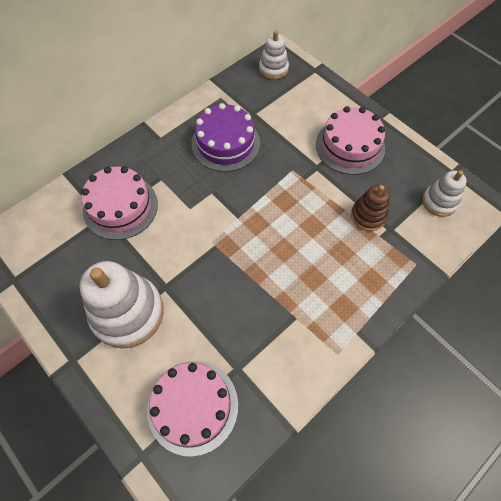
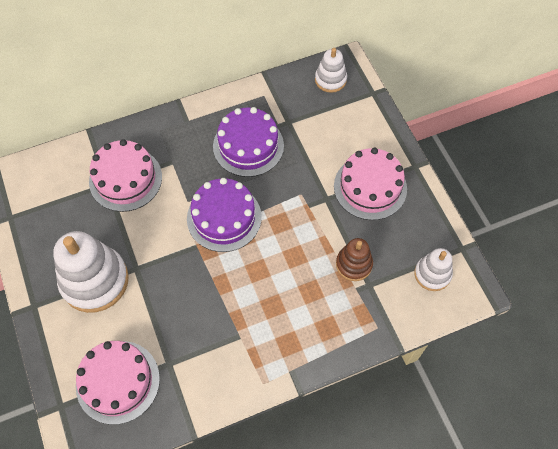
camera: 20 degrees right, 0 degrees up
(231, 212) = (224, 217): none -> purple cake

